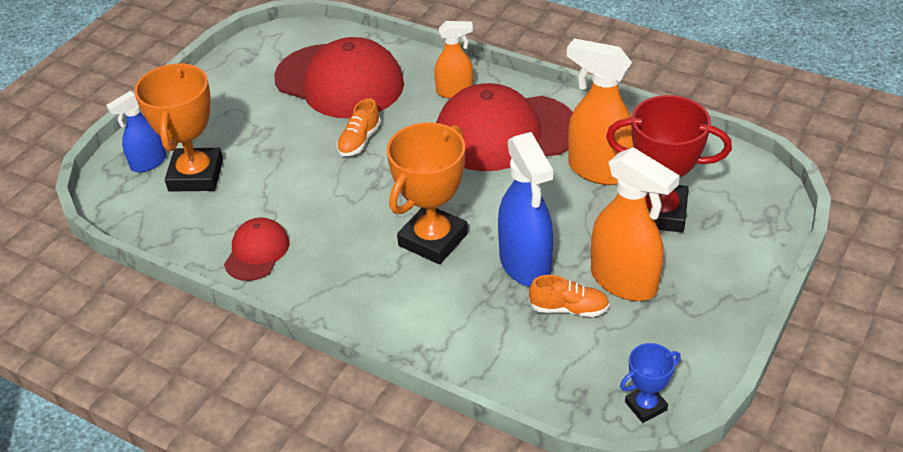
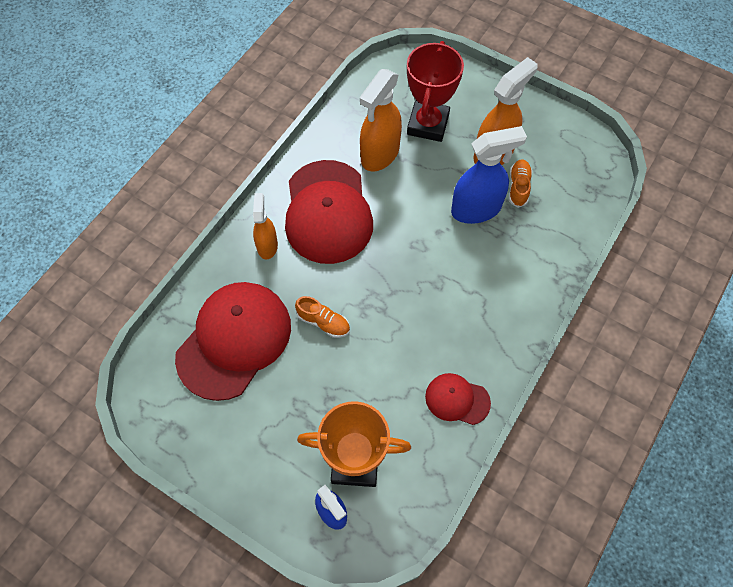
camera: 90 degrees left, 20 degrees up
(433, 240) = (448, 268): orange trophy -> none
(645, 406) = (597, 155): blue trophy -> none

